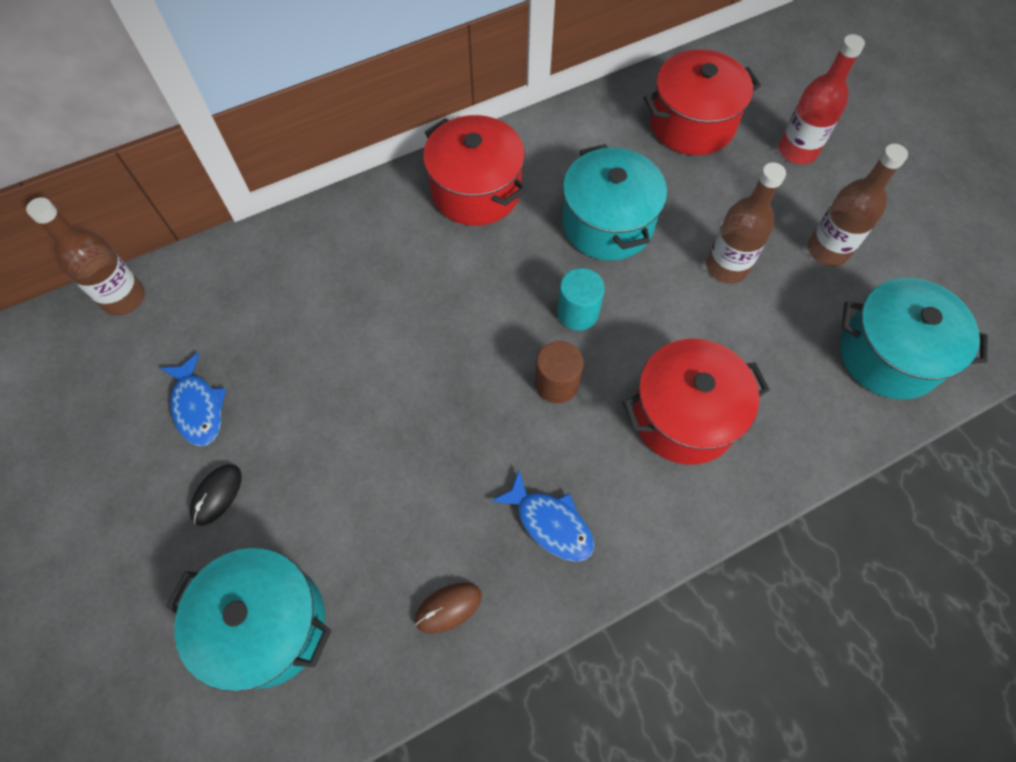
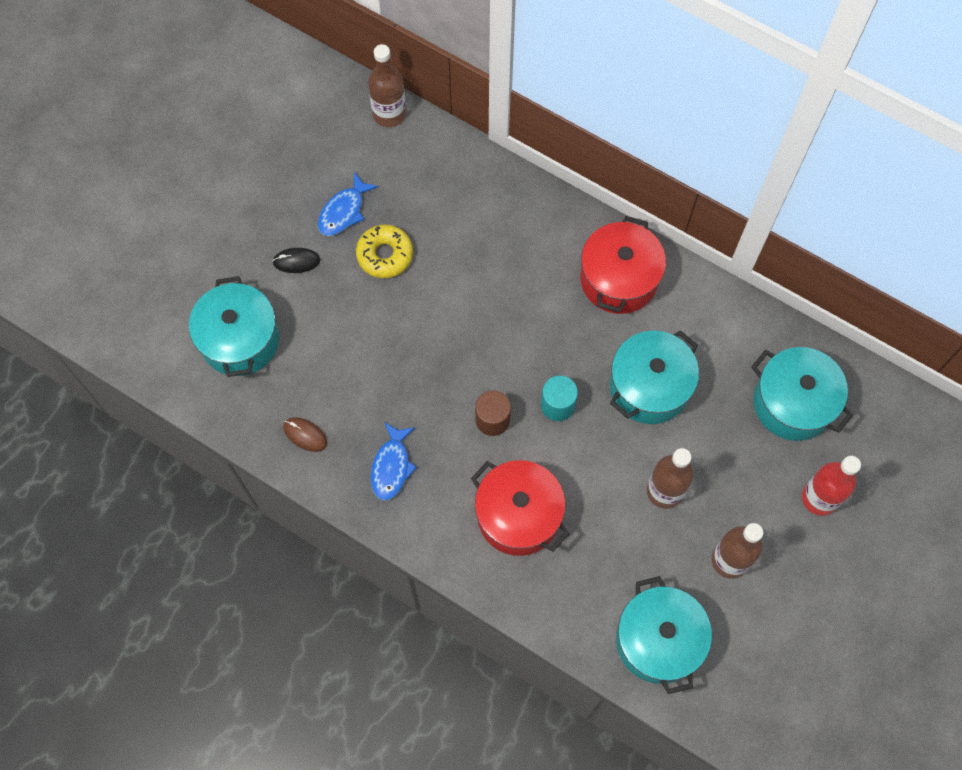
camera: 60 degrees right, 5 degrees up
(285, 391) = (385, 255): none -> yellow donut
(692, 124) = (792, 403): red pot -> turquoise pot

